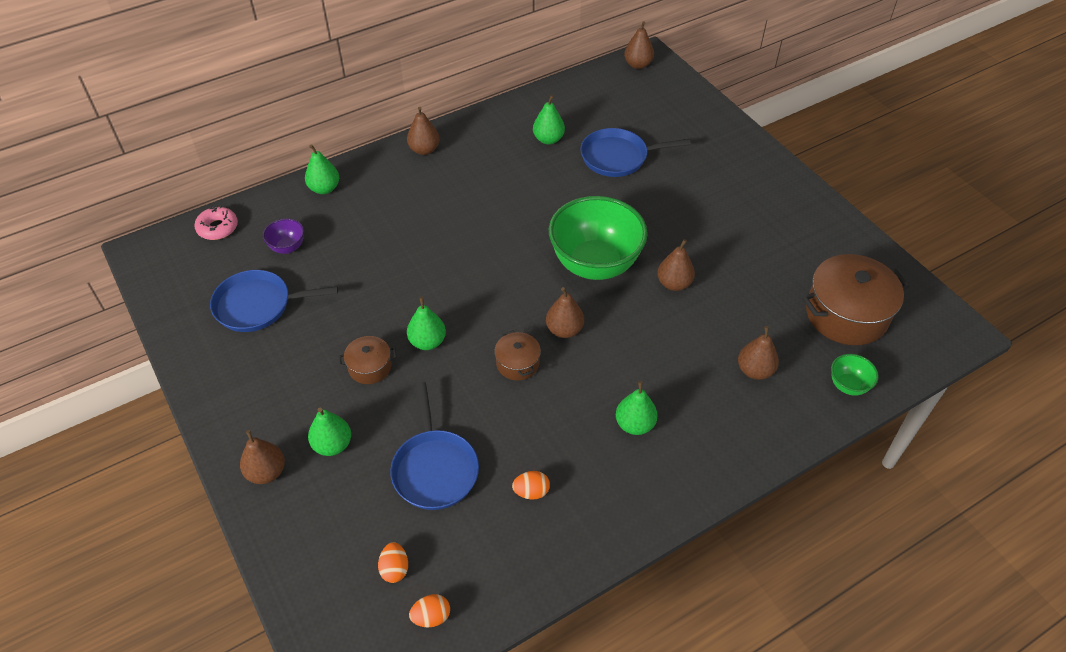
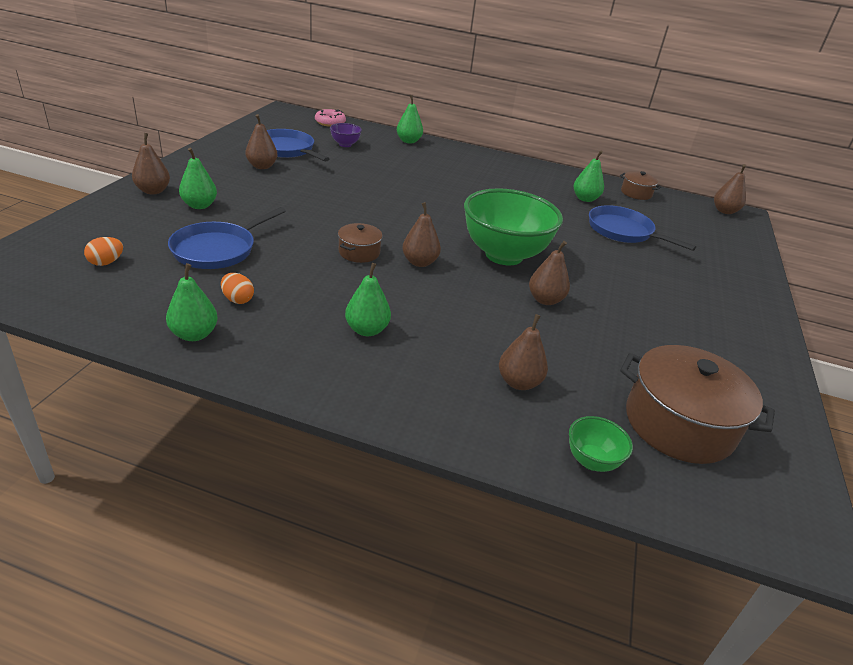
camera: 45 degrees right, 15 degrees down
(370, 367) = (282, 198): brown pot -> brown pot (636, 193)
(424, 150) = (494, 160): brown pear -> brown pear (262, 166)
(427, 342) = (332, 211): green pear -> green pear (194, 334)
(431, 617) = (70, 293): orange egg -> none

